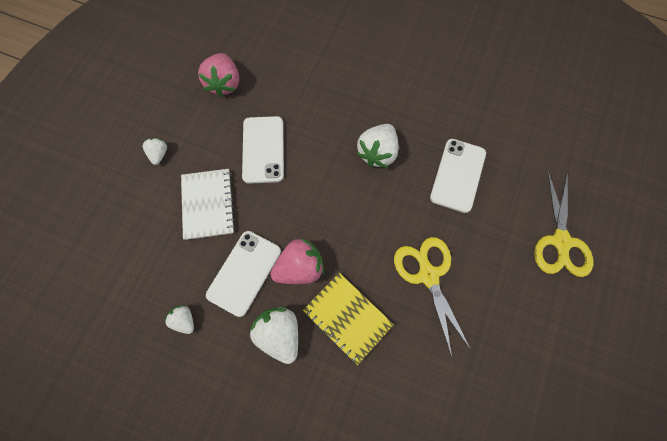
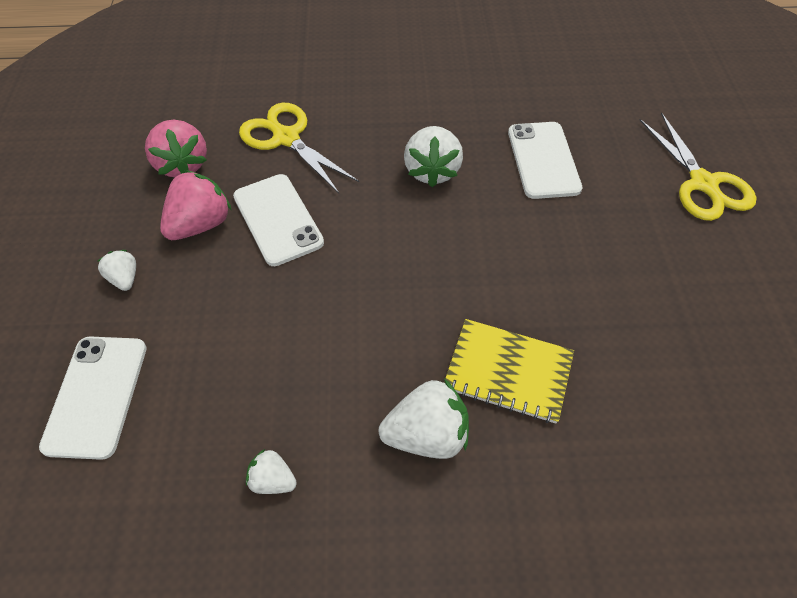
camera: 25 degrees left, 15 degrees down
(208, 204) = (232, 313): white notebook -> none
(244, 273) = (331, 377): white phone -> white phone (96, 395)
(279, 334) = (427, 434): white strawberry -> white strawberry turned 135 degrees clockwise
(299, 268) = (407, 338): pink strawberry -> pink strawberry (201, 224)
(428, 275) = (578, 279): yellow scissors -> yellow scissors (286, 138)

